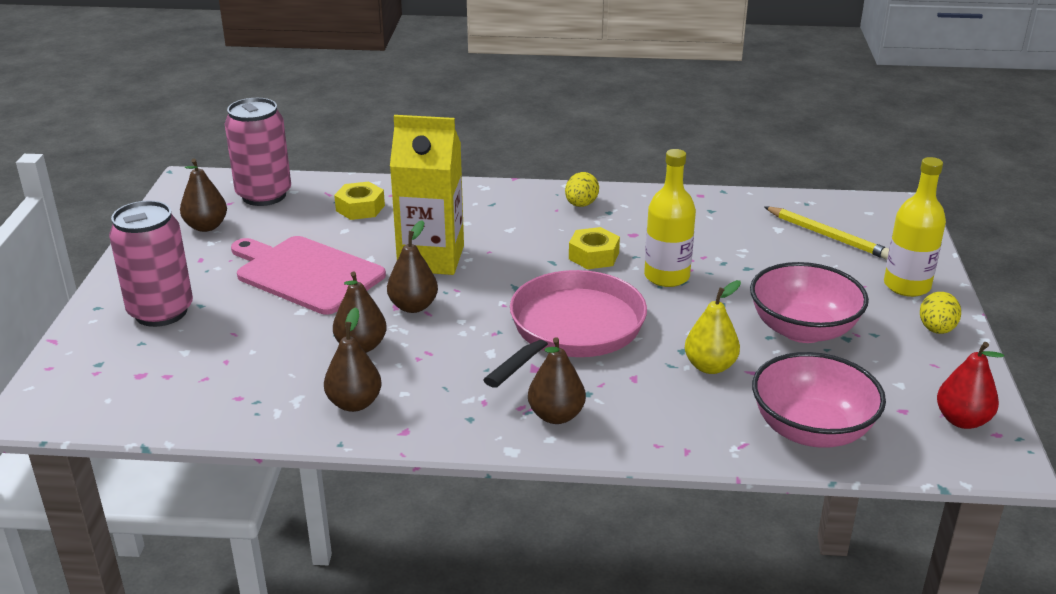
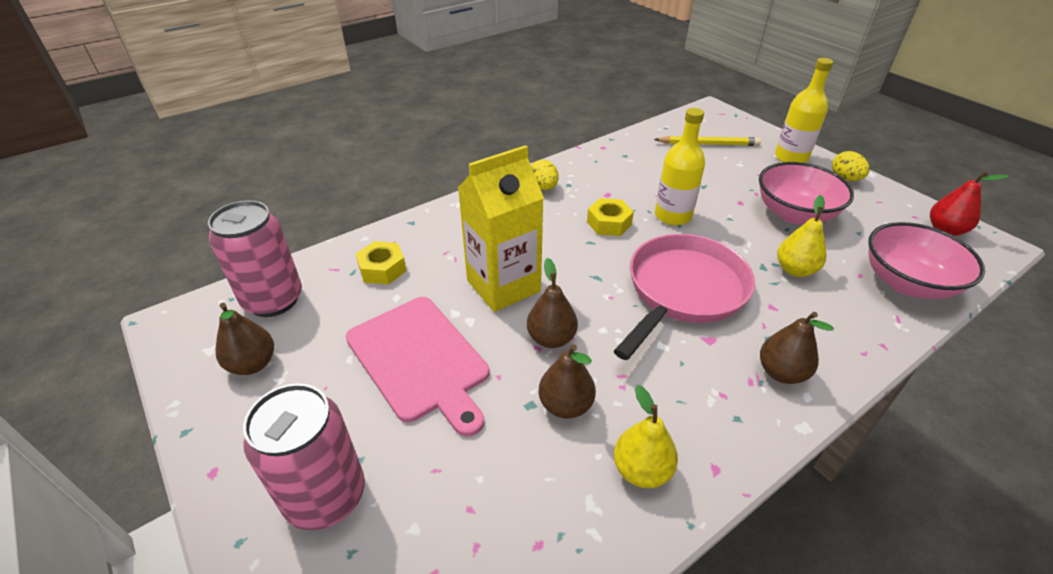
camera: 40 degrees left, 10 degrees up
(306, 274) = (420, 360): pink cutting board -> pink cutting board turned 120 degrees counterclockwise
(354, 403) = (641, 470): brown pear -> yellow pear
(571, 330) = (683, 291): pink pan -> pink pan turned 45 degrees clockwise

